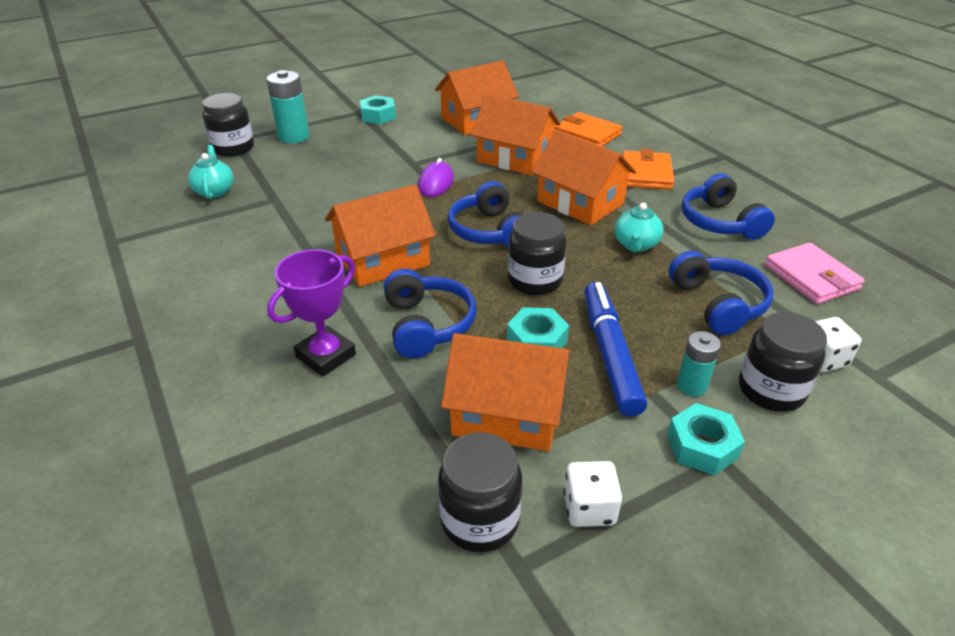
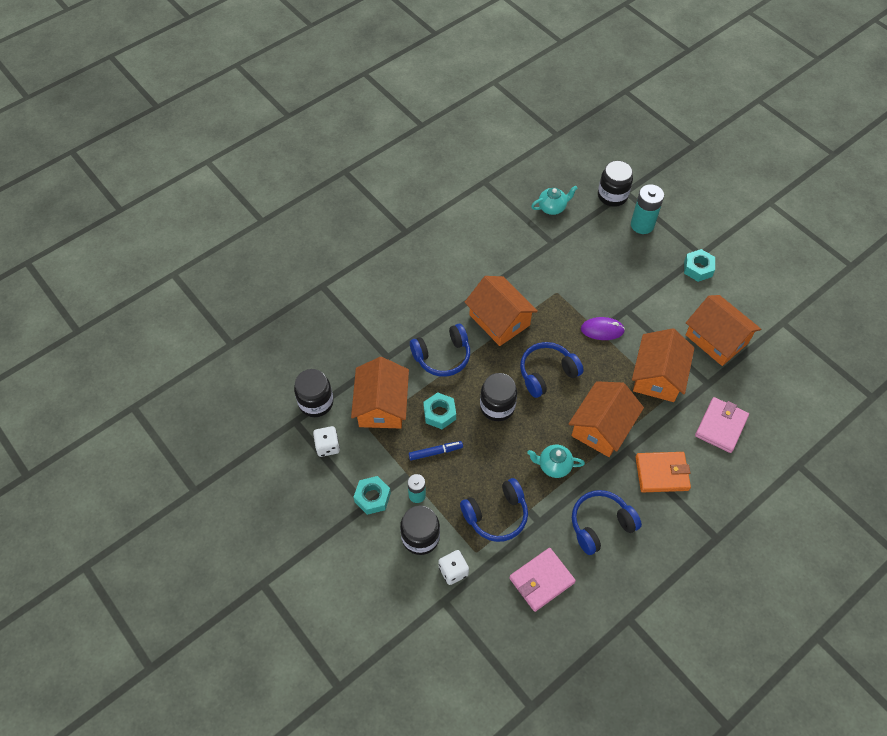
camera: 80 degrees right, 20 degrees up
(326, 356) = (408, 315): purple trophy -> none
(587, 134) = (720, 426): orange wallet -> pink wallet
(610, 354) = (435, 452): blue marker -> blue marker, size x0.54

